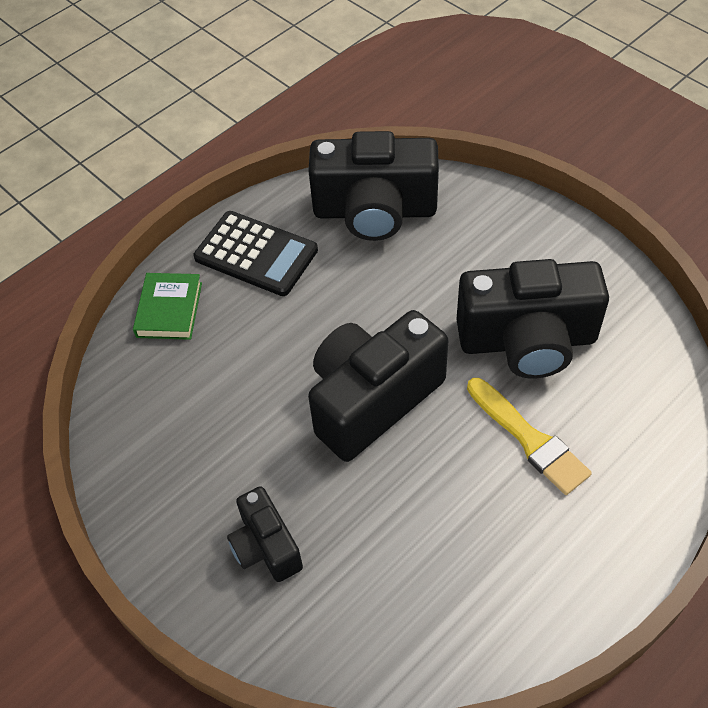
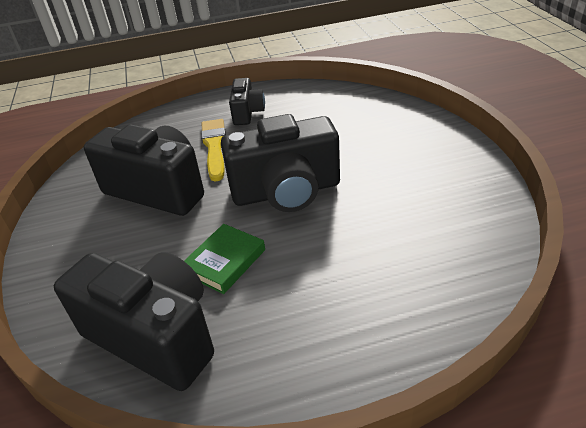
camera: 150 degrees left, 15 degrees down
(169, 310) = (417, 319): green book -> green book (225, 262)
(256, 254) = (300, 342): black calculator -> none
(266, 547) = (402, 146): black camera -> black camera (247, 113)

